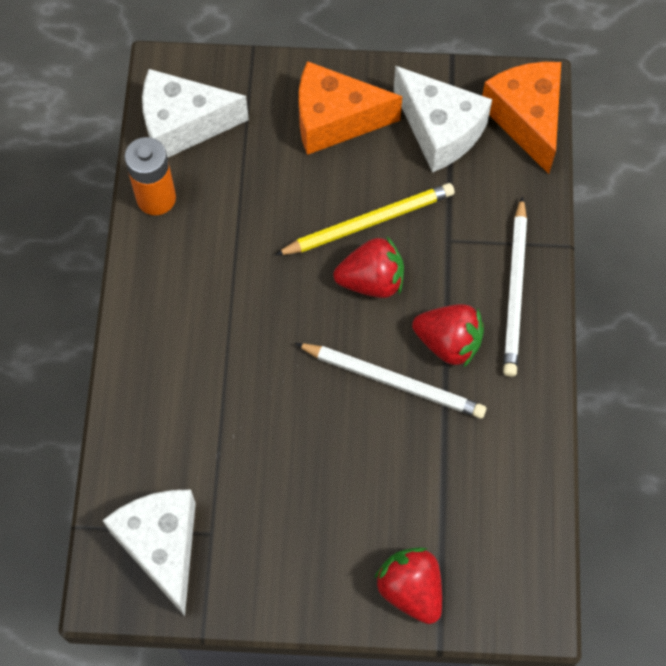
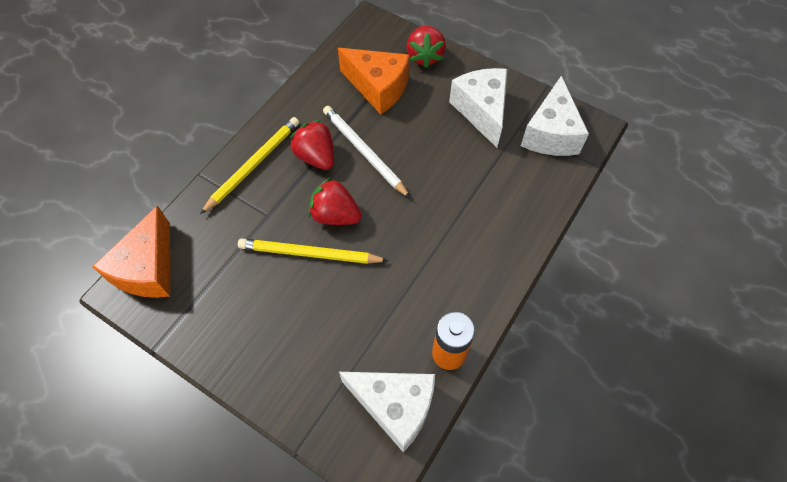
camera: 150 degrees left, 5 degrees down
(334, 120) = (278, 344): orange cheese -> orange cheese (378, 88)
(440, 130) = (212, 293): white cheese -> white cheese (482, 111)
(515, 290) = (253, 165): white pencil -> yellow pencil

